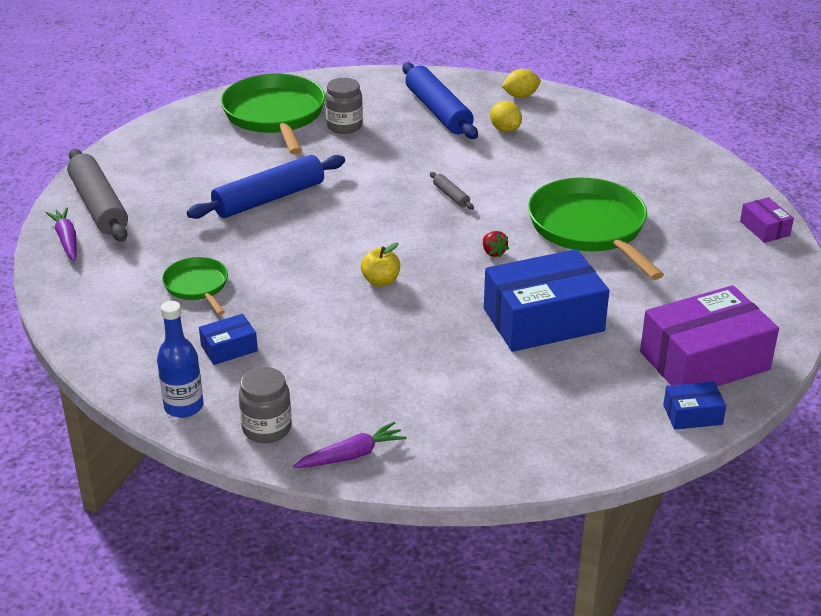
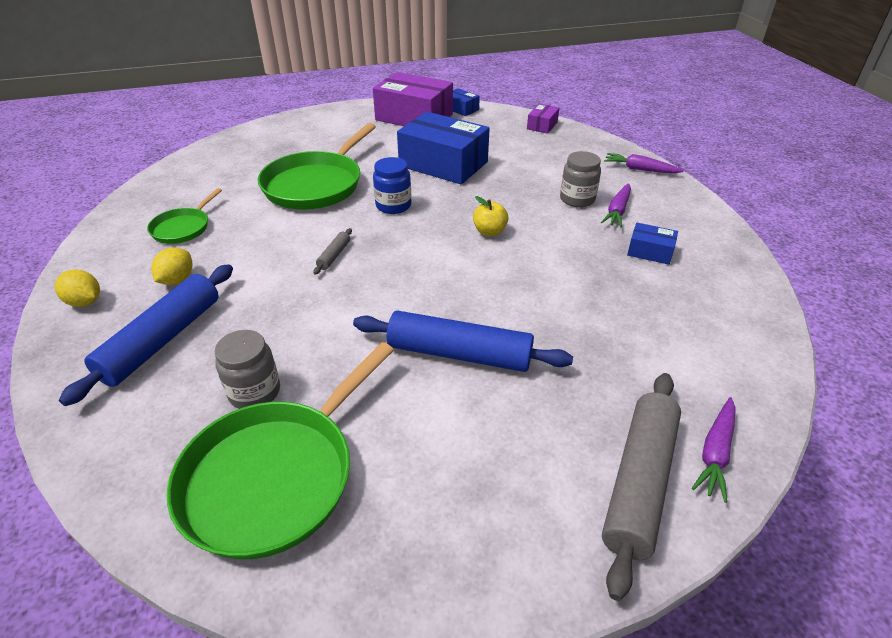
camera: 130 degrees left, 5 degrees up
(183, 406) = (717, 236): blue bottle -> none
(197, 286) = (625, 310): green pan -> green pan (183, 228)
(267, 428) = (674, 201): grey jar -> grey jar (577, 199)
(306, 375) = (617, 211): none -> purple carrot
(493, 252) = (393, 206): red strawberry -> blue jar
(764, 228) = (250, 135): purple box -> purple box (542, 125)

